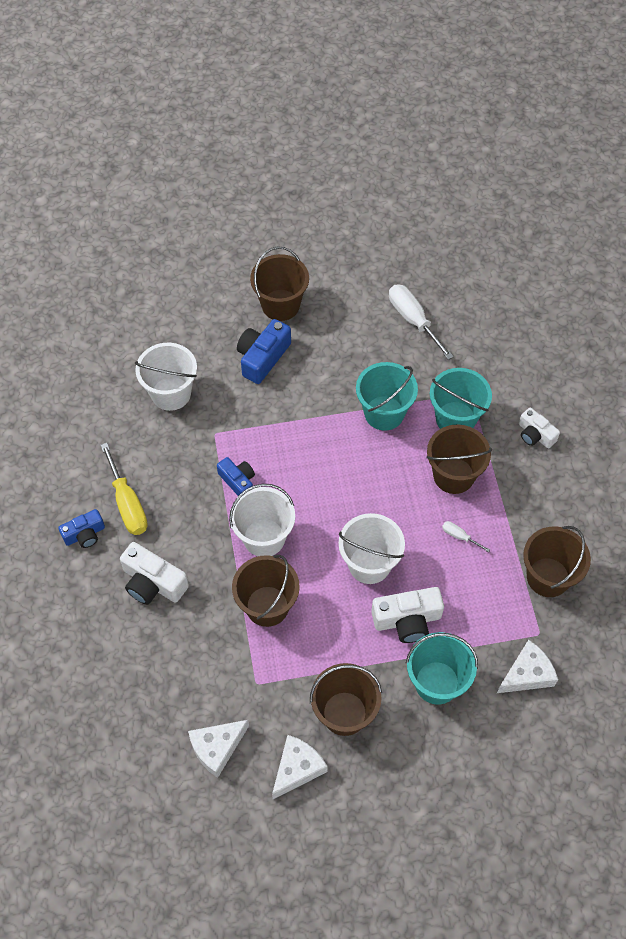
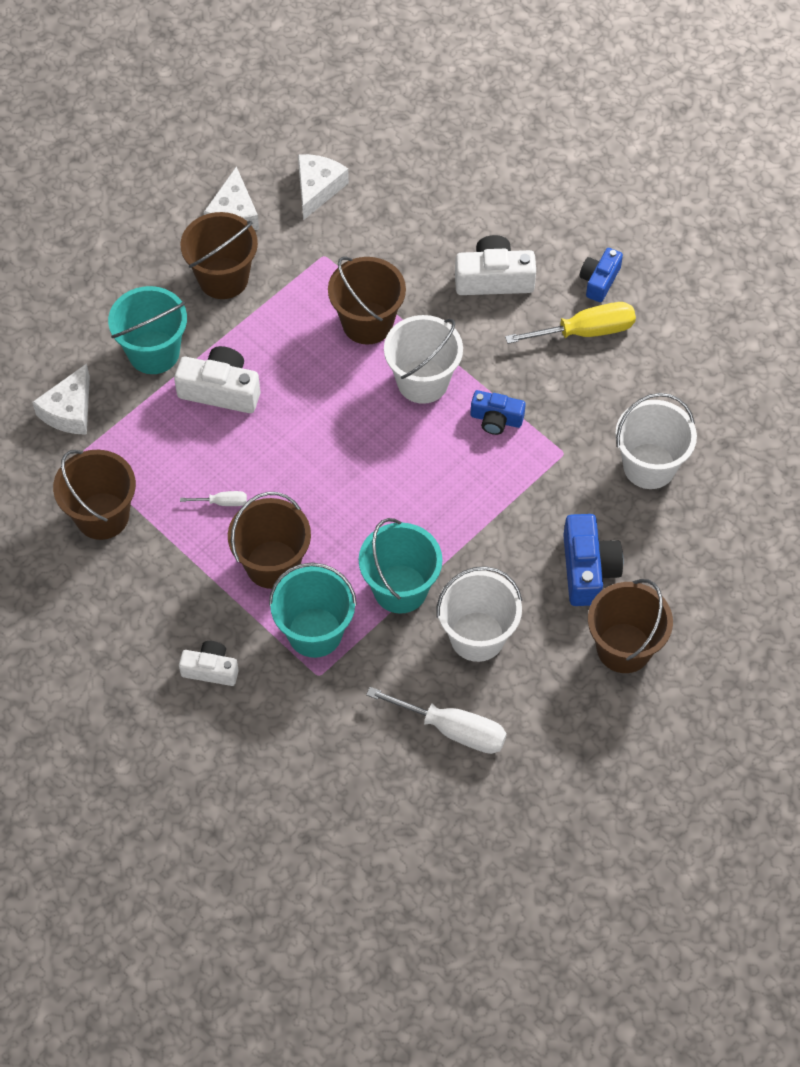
camera: 145 degrees right, 0 degrees up
(127, 504) = (586, 331): yellow screwdriver -> yellow screwdriver turned 135 degrees clockwise
(369, 564) = (296, 419): white bucket -> white bucket (477, 636)
(407, 620) = (220, 390): white camera -> white camera turned 60 degrees clockwise

